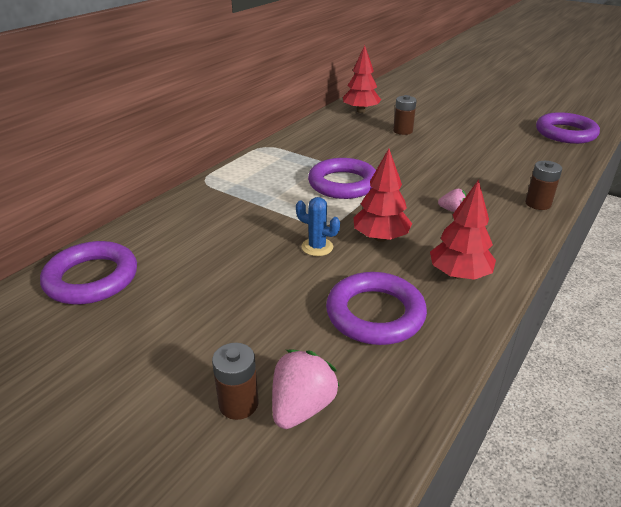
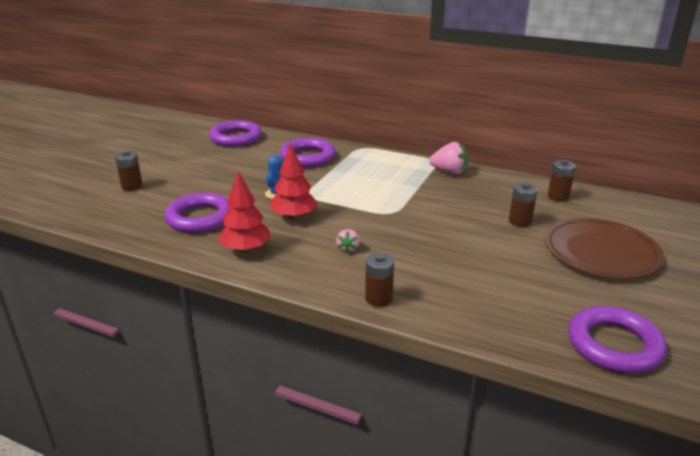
camera: 80 degrees right, 5 degrees down
(302, 407) = (125, 201): pink strawberry -> pink strawberry (449, 172)
(343, 184) = (378, 197): purple ring -> purple ring (307, 157)
(360, 111) = (558, 196): red tree -> brown battery
(451, 114) = (601, 252): none -> brown plate

